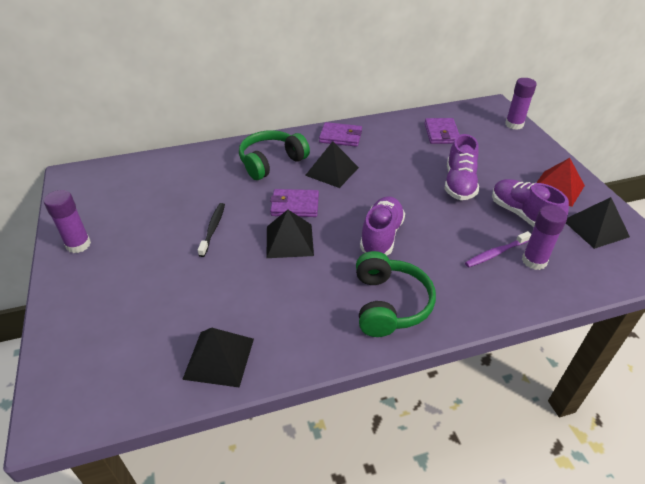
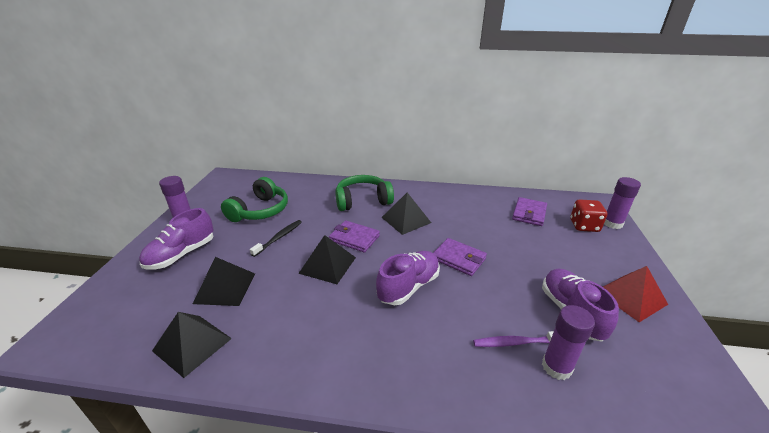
camera: 25 degrees right, 10 degrees down
(340, 137) = (433, 195): purple wallet -> purple wallet (458, 259)
(389, 304) = (369, 354): green headphones -> green headphones (260, 211)
(459, 184) = (518, 262): purple shoe -> purple shoe (181, 254)
(493, 133) = (584, 226): none -> red dice
(595, 228) = (658, 356): black pyramid -> black pyramid (225, 288)

